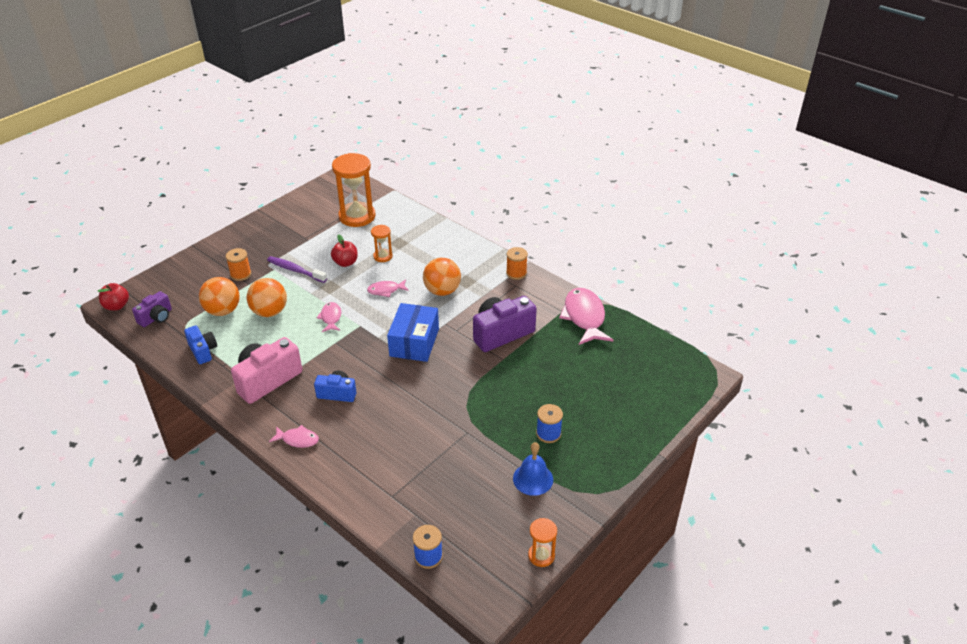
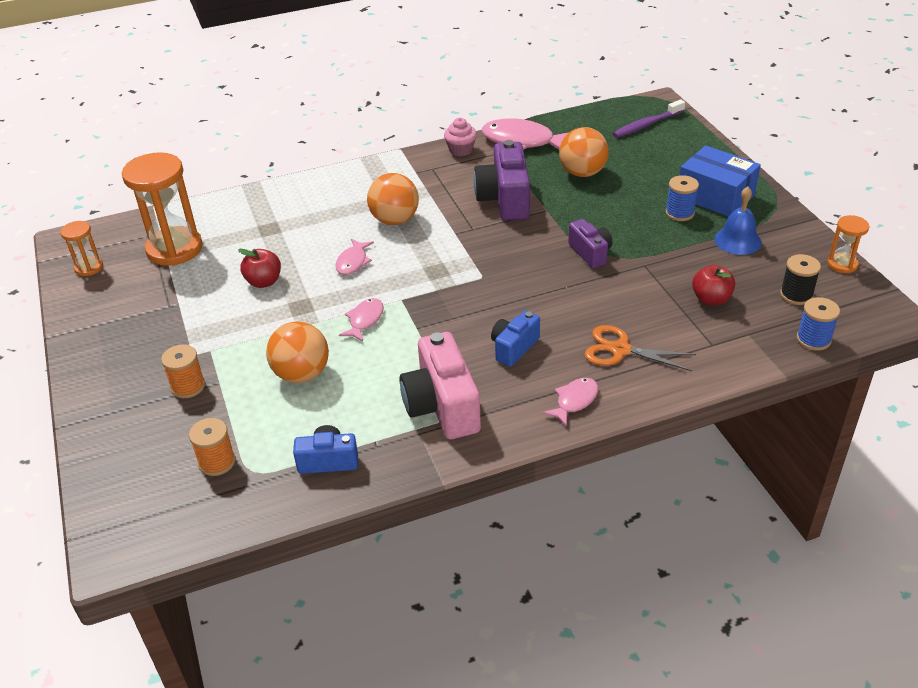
camera: 60 degrees left, 0 degrees up
(116, 306) = (125, 549): red apple -> red apple (711, 299)
(156, 317) = (202, 502): purple camera -> purple camera (590, 253)
(223, 311) = (255, 422): orange ball -> orange ball (582, 173)
(295, 270) = (233, 330): purple toothbrush -> purple toothbrush (646, 125)
(331, 318) = (365, 320): pink fish -> pink fish turned 90 degrees clockwise
(361, 447) = (620, 350): none -> orange scissors
(383, 256) = (283, 248): orange hourglass -> orange hourglass (89, 267)
(414, 342) = (469, 264): blue box -> blue box (715, 196)
(480, 533) = (796, 295): none -> black spool
(516, 273) = (412, 162): orange spool -> orange spool (217, 462)
(548, 290) = (461, 150): none -> pink cupcake

